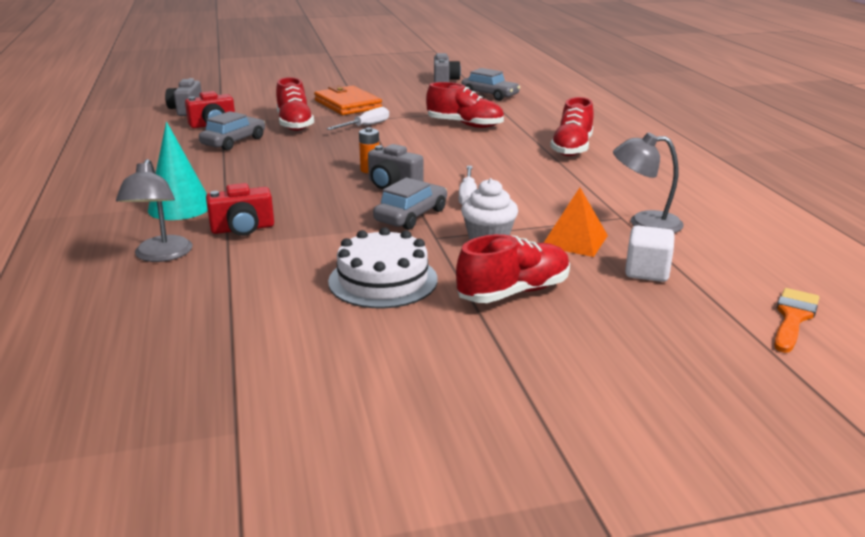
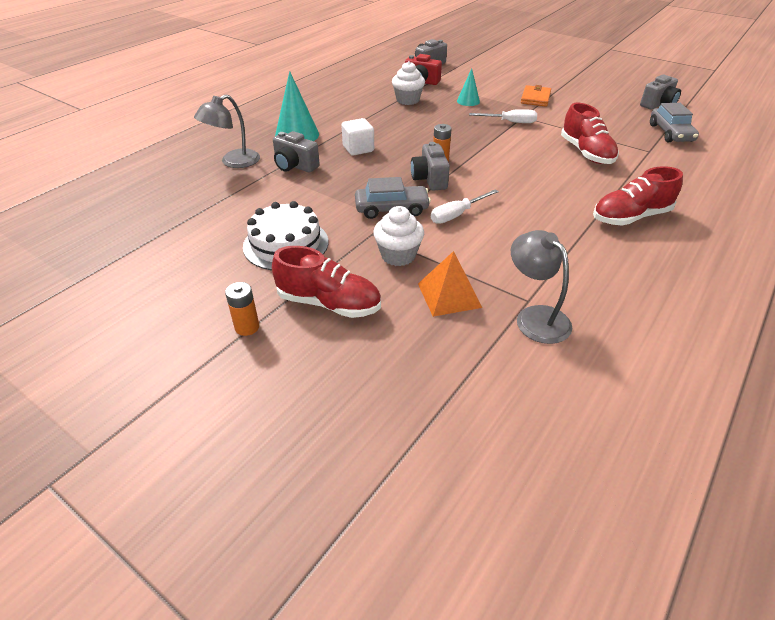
camera: 50 degrees right, 15 degrees up
(234, 142) = (407, 100): grey car -> white cupcake
(243, 229) = (295, 166): red camera -> grey camera
(294, 124) = (468, 101): red shoe -> turquoise cone
(347, 104) = (535, 98): orange wallet -> orange wallet, size x0.65
(493, 343) = (247, 327): none -> orange battery
(647, 272) = (441, 355): white cube -> white cube (358, 149)
(793, 317) = (459, 482): orange brush -> none

